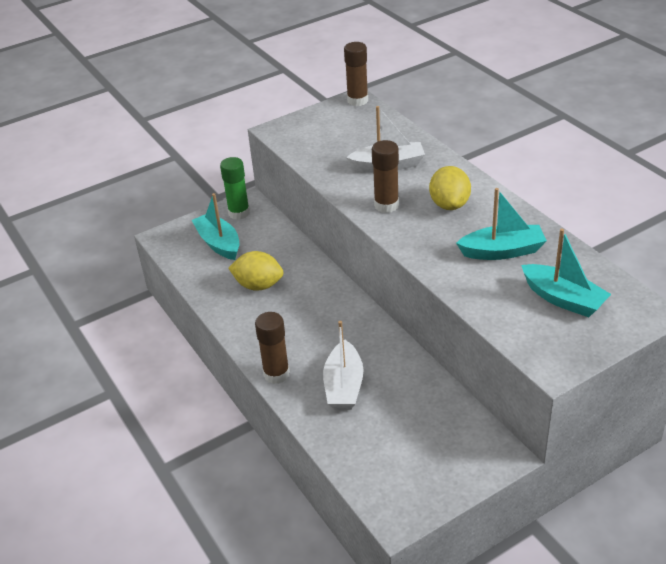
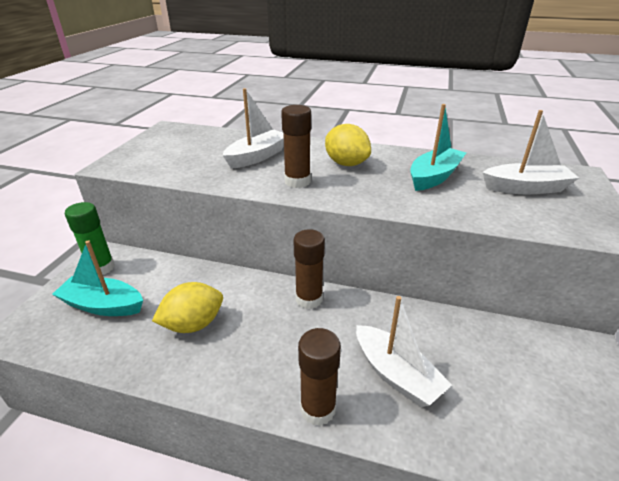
camera: 45 degrees left, 5 degrees down
(357, 100) = (170, 128): brown glue stick -> brown glue stick (309, 299)
(563, 299) = (525, 188): turquoise boat -> white boat

